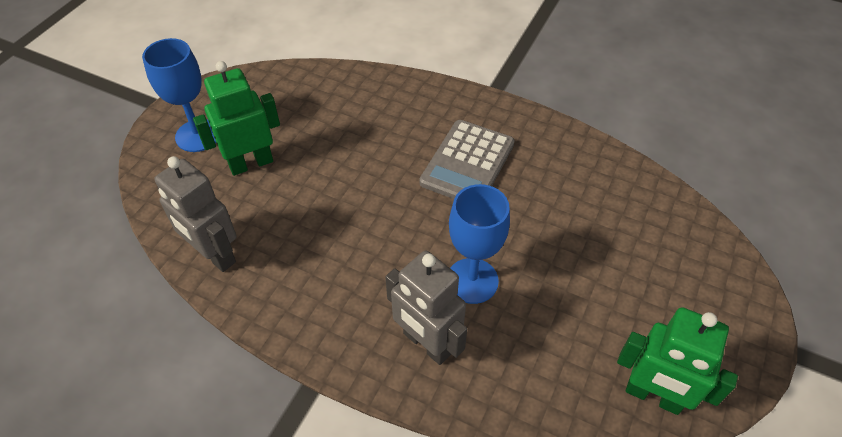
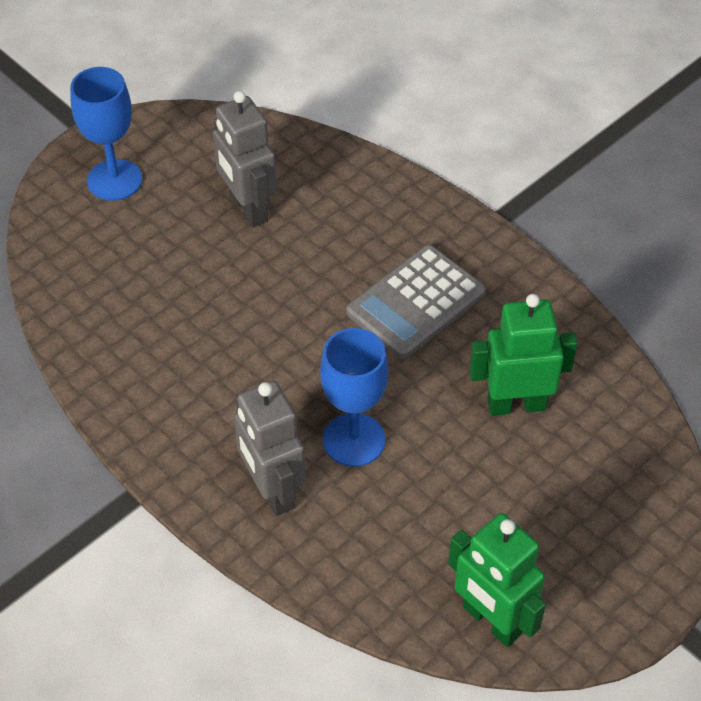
camera: 20 degrees right, 0 degrees up
(214, 255) = (85, 327): grey robot -> grey robot (248, 208)
(251, 163) = (162, 231): green robot -> green robot (516, 404)

